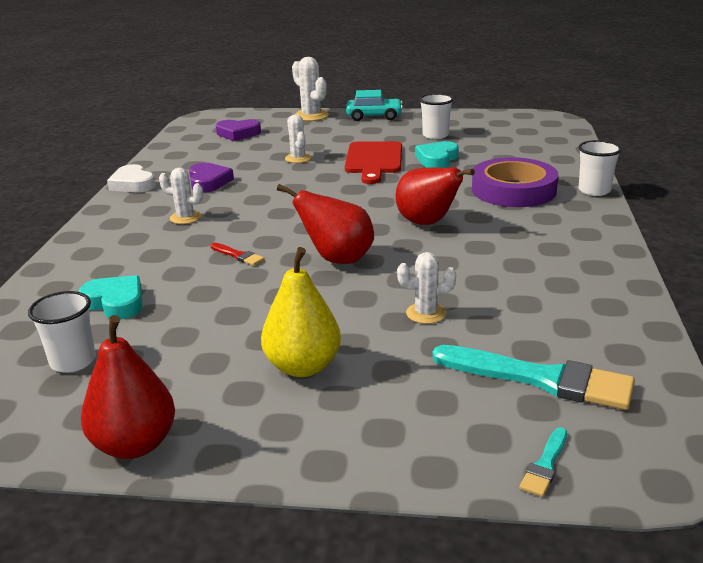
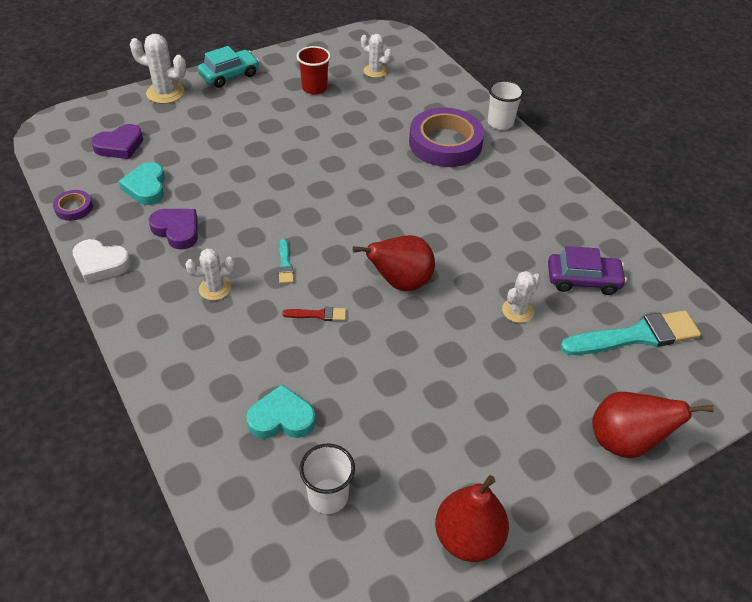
camera: 40 degrees left, 20 degrees up
(160, 154) = (74, 208): none -> purple tape
(298, 158) = (225, 164): white cactus -> white cactus (375, 71)
(303, 367) = (494, 405): yellow pear -> none
(374, 160) = (297, 143): red cutting board -> none
(428, 223) = (422, 210): red pear -> red pear (625, 441)
(435, 135) = (314, 88): white cup -> red cup
(437, 159) = (349, 122): turquoise heart -> turquoise heart (146, 187)
(535, 316) = (583, 280): none -> purple car
(545, 465) = (697, 404): turquoise brush -> turquoise brush (285, 264)

